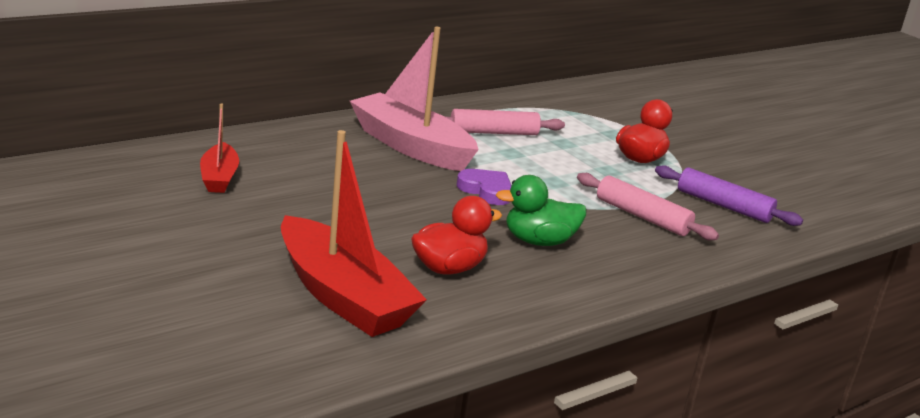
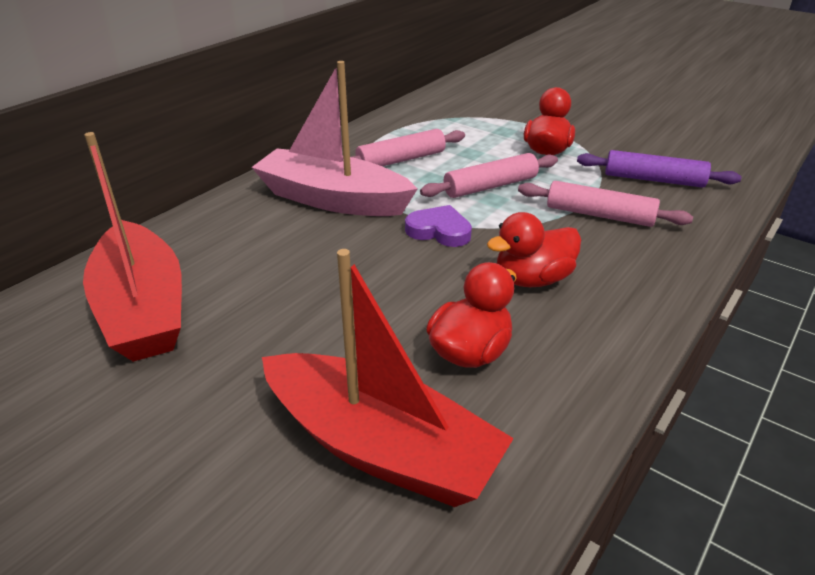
camera: 15 degrees left, 10 degrees up
(219, 177) = (143, 308): red boat -> red boat, size x1.91
(539, 241) = (532, 279): green duck -> red duck
(560, 171) = (490, 186): none -> pink rolling pin

